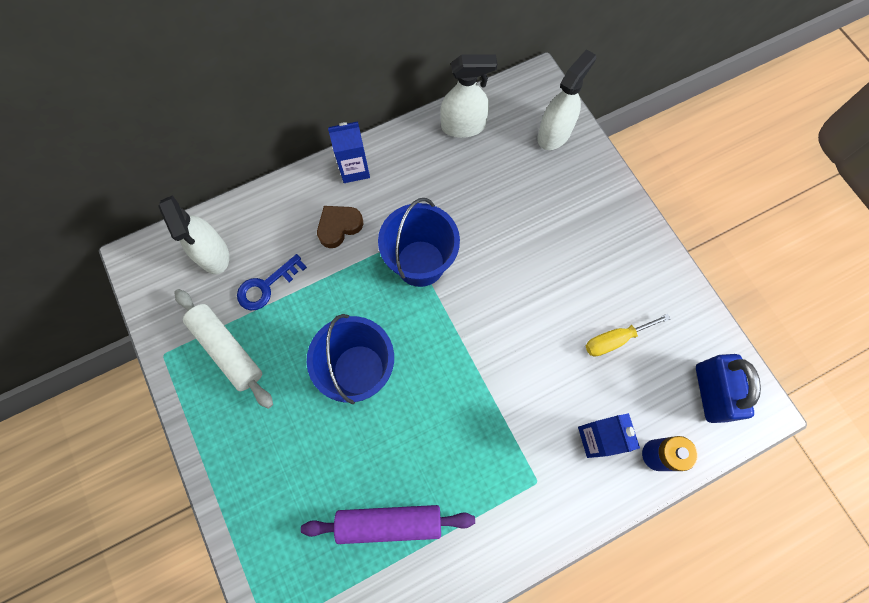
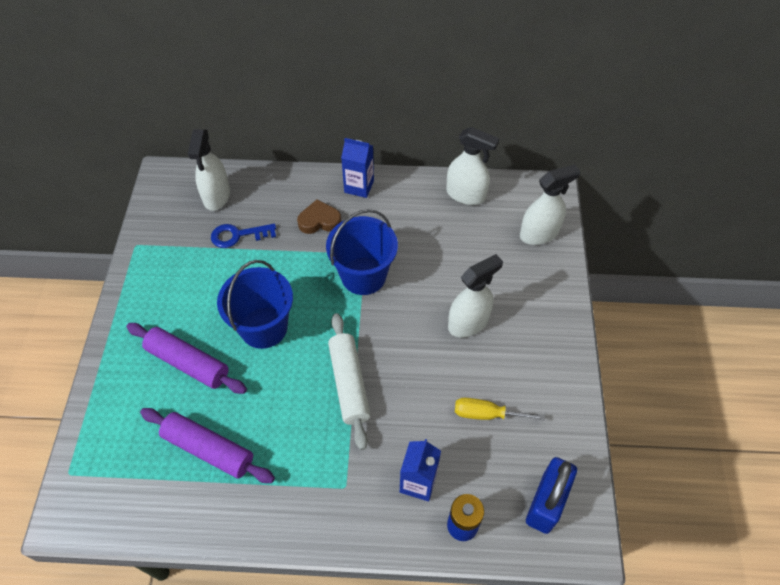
camera: 30 degrees right, 15 degrees down
(227, 349) = (180, 264): white rolling pin -> white rolling pin (349, 383)
(309, 449) = (188, 363): none -> purple rolling pin
(546, 259) = (468, 323): none -> white spray bottle

